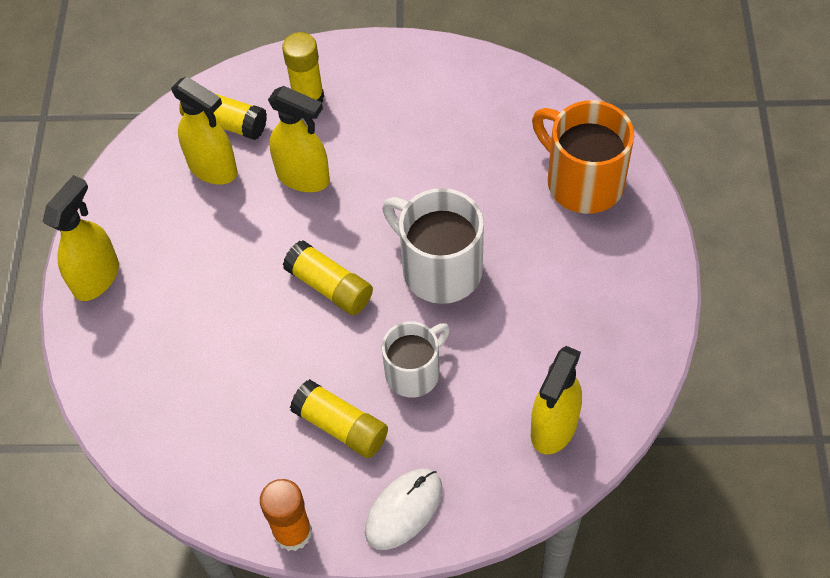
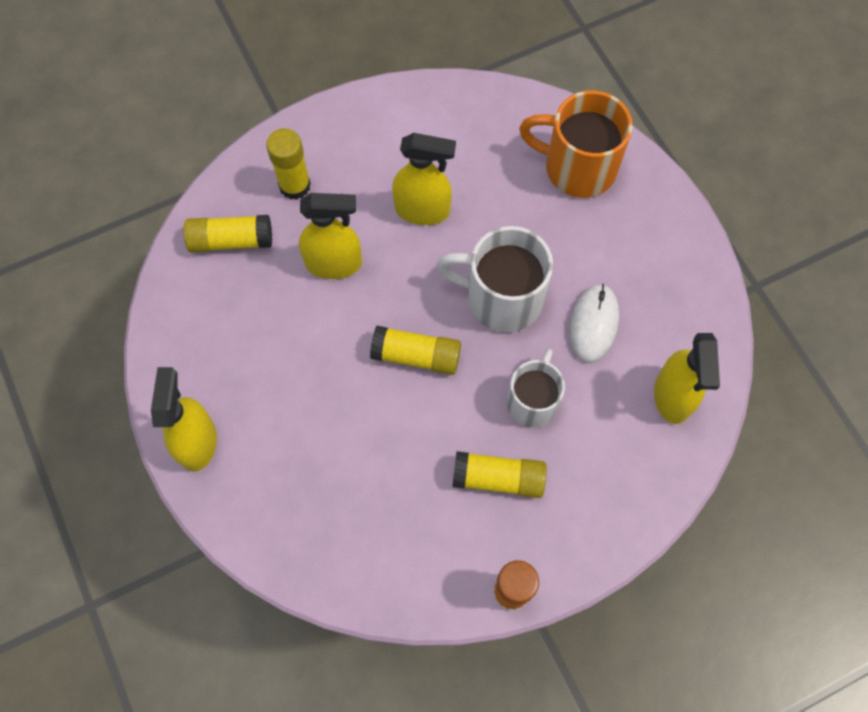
camera: 30 degrees left, 10 degrees up
(213, 168) = (246, 290): yellow spray bottle -> yellow spray bottle (422, 210)
(403, 510) = (592, 526): white mouse -> white mouse (593, 324)

